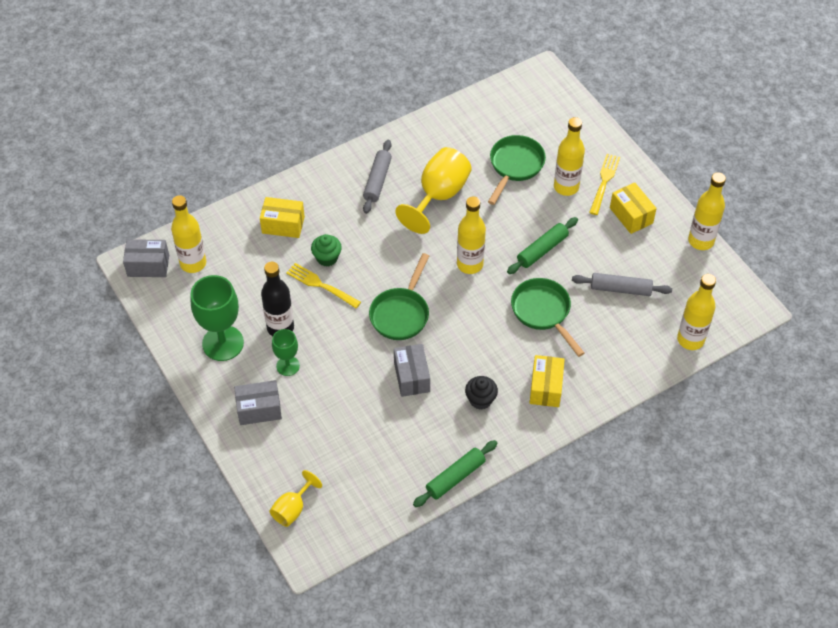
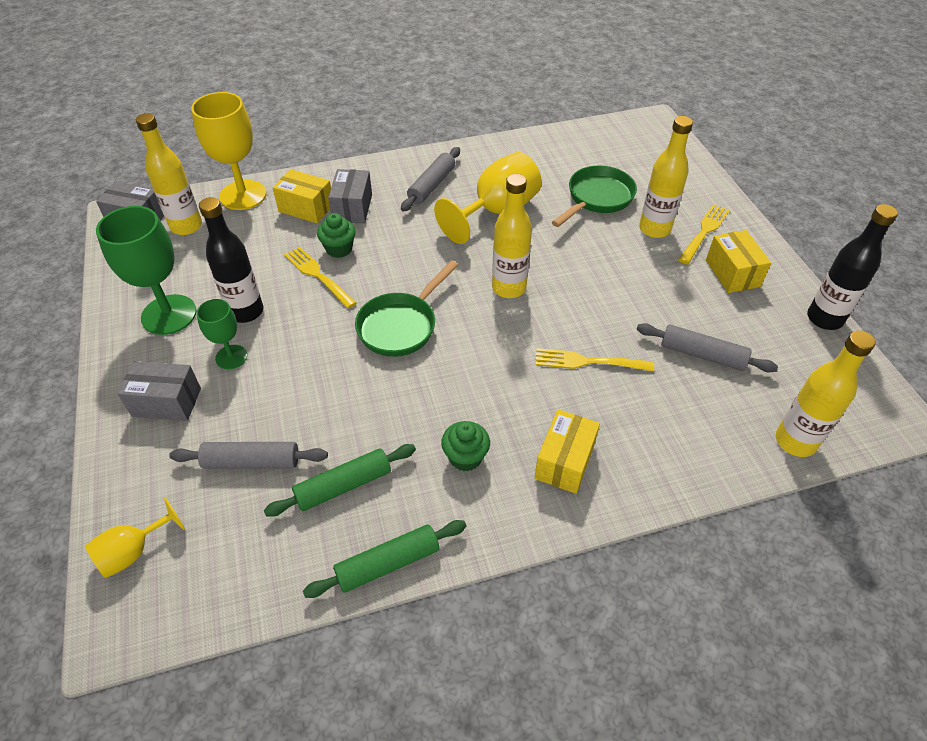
camera: 15 degrees right, 5 degrees down
(224, 223) = (243, 195): none -> yellow goblet
(340, 436) = (252, 462): none -> grey rolling pin
(412, 377) = (382, 405): grey box -> grey box (352, 208)
(480, 400) = (465, 457): black cupcake -> green cupcake
(542, 250) = (606, 289): green rolling pin -> green rolling pin (344, 485)
(543, 312) = (588, 362): green pan -> yellow fork
(701, 241) = (824, 319): yellow bottle -> black bottle

